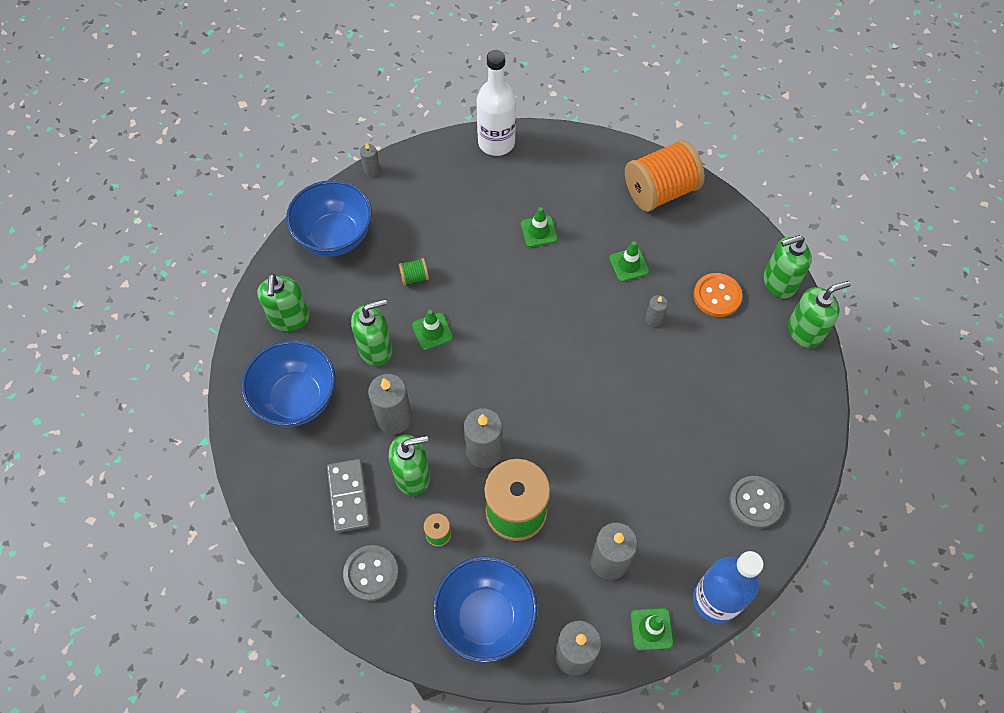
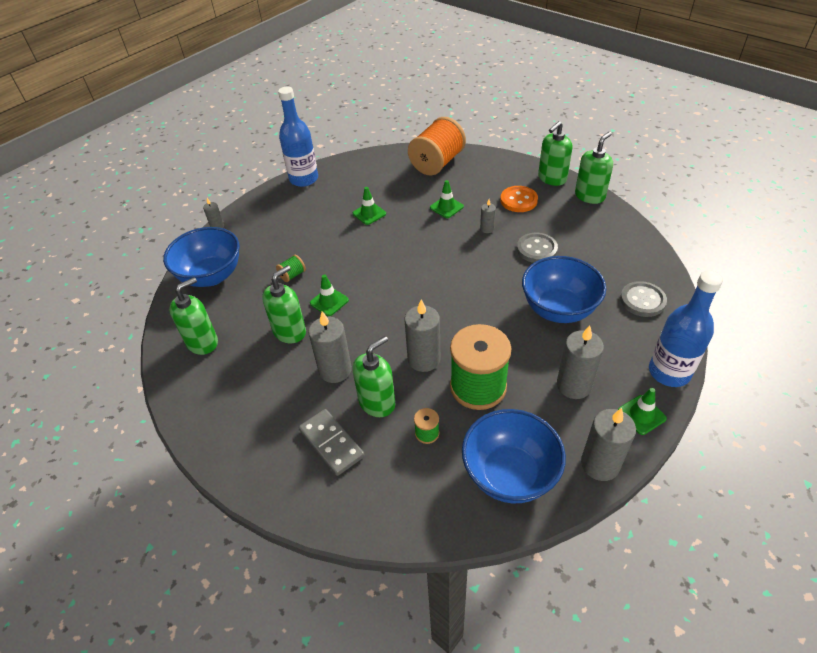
camera: 25 degrees left, 15 degrees down
(289, 318) = (202, 342): green soap dispenser -> green soap dispenser turned 105 degrees counterclockwise
(296, 399) = (241, 394): blue bowl -> blue bowl (558, 309)
(371, 573) = (389, 492): grey button -> grey button (536, 249)
(496, 142) = (304, 179): white bottle -> blue bottle

